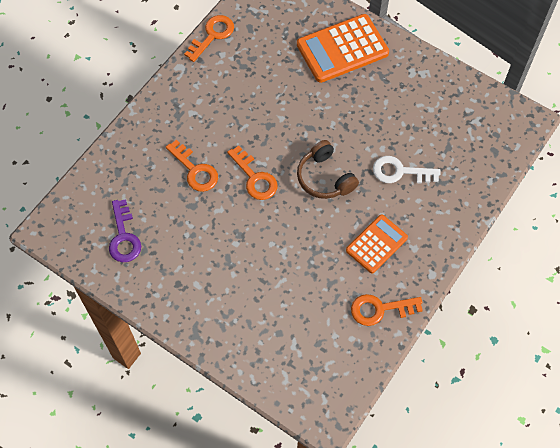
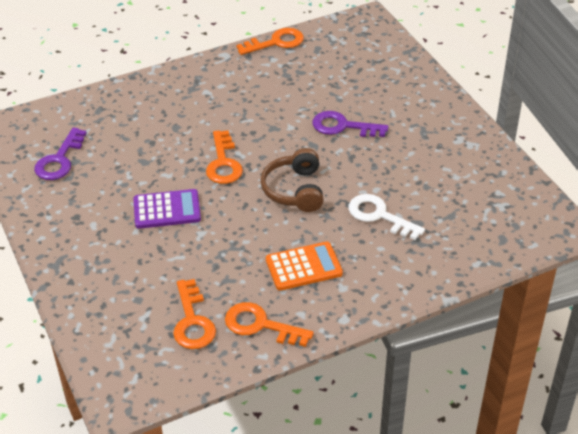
camera: 30 degrees right, 20 degrees down
(195, 170) = (171, 135): orange key -> orange key (192, 321)
(243, 243) = (167, 210): none -> purple calculator
(320, 99) = (343, 126): none -> purple key
(342, 49) = (398, 95): orange calculator -> none

